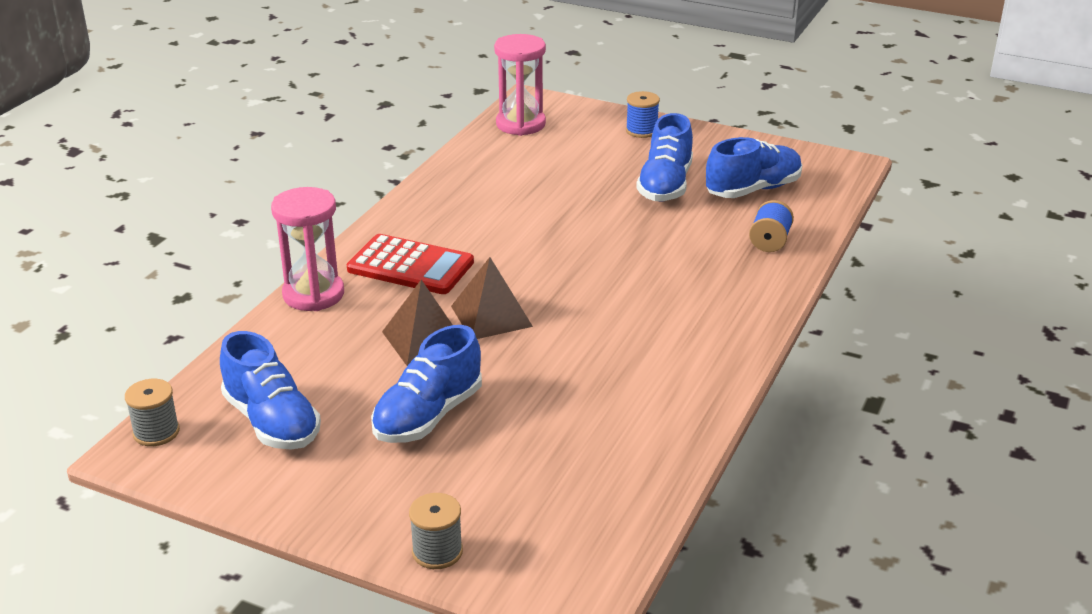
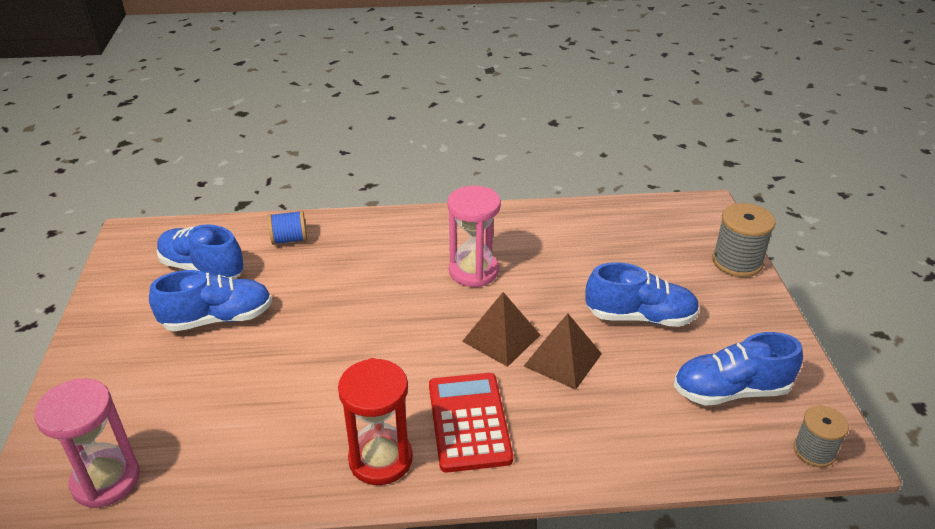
camera: 120 degrees left, 5 degrees up
(272, 422) = (730, 391): blue shoe -> blue shoe turned 120 degrees counterclockwise
(313, 294) = (566, 465): pink hourglass -> pink hourglass (473, 271)
(420, 219) = (380, 459): none -> red hourglass
(437, 551) = (737, 262): grey spool -> grey spool, size x1.56
(641, 131) = (95, 373): blue spool -> none

